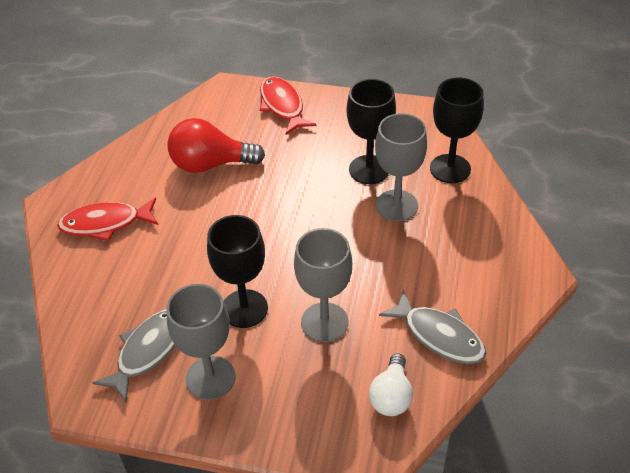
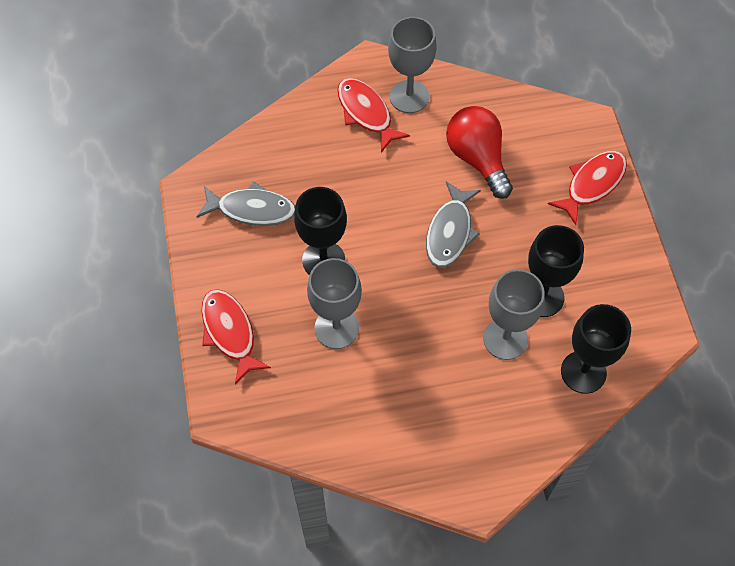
camera: 65 degrees right, 15 degrees up
(210, 378) = (245, 265): grey goblet -> grey goblet (409, 96)
(282, 417) = (230, 333): none -> red fish
(391, 396) = (282, 408): white light bulb -> none
(439, 335) = (362, 427): grey fish -> grey fish (450, 232)

